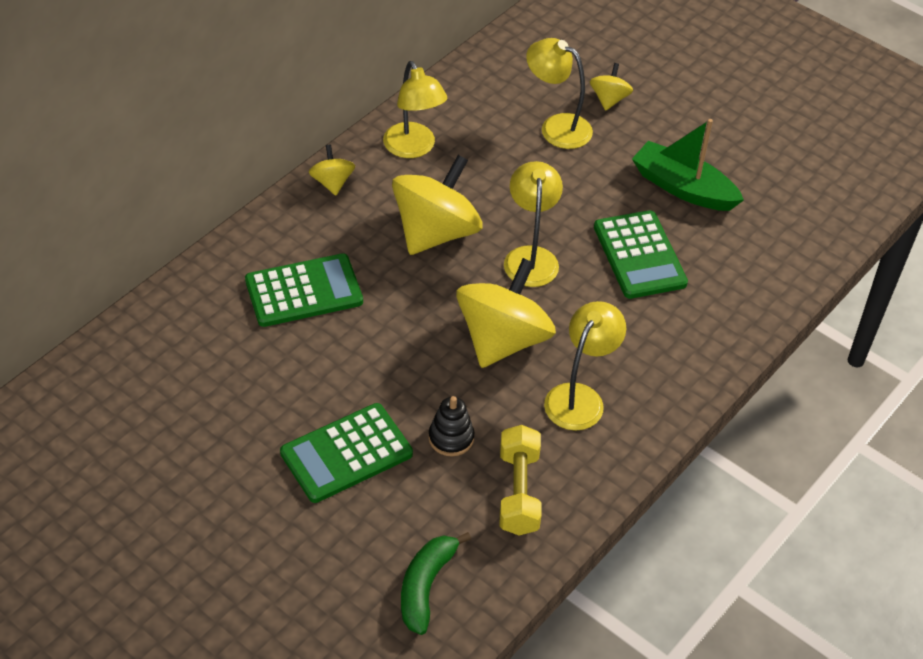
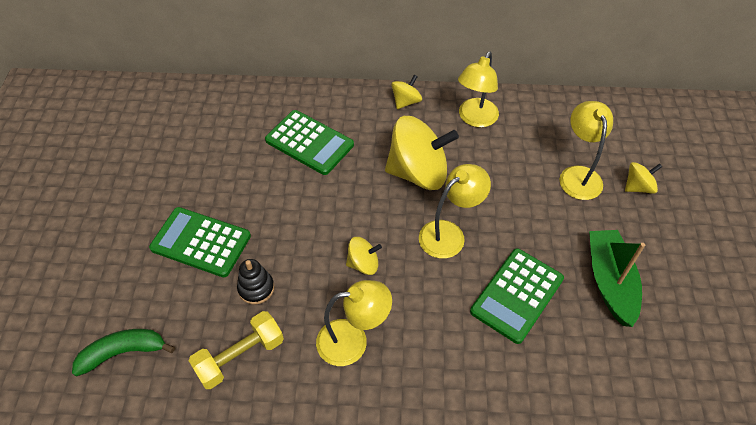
camera: 55 degrees right, 5 degrees up
(503, 339) = (363, 264): yellow spinning top -> yellow spinning top, size x0.48

